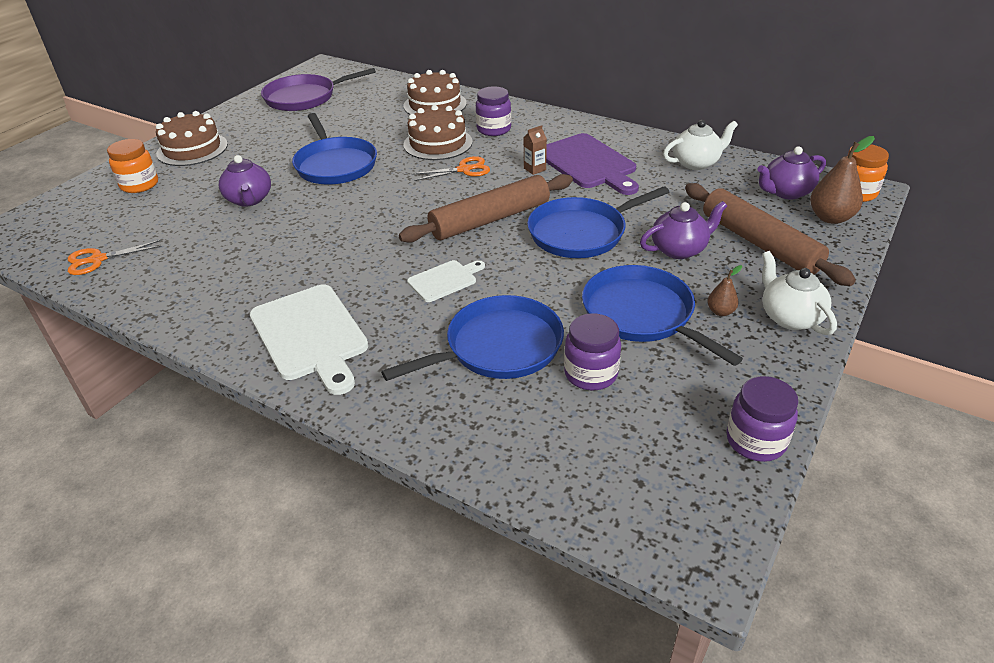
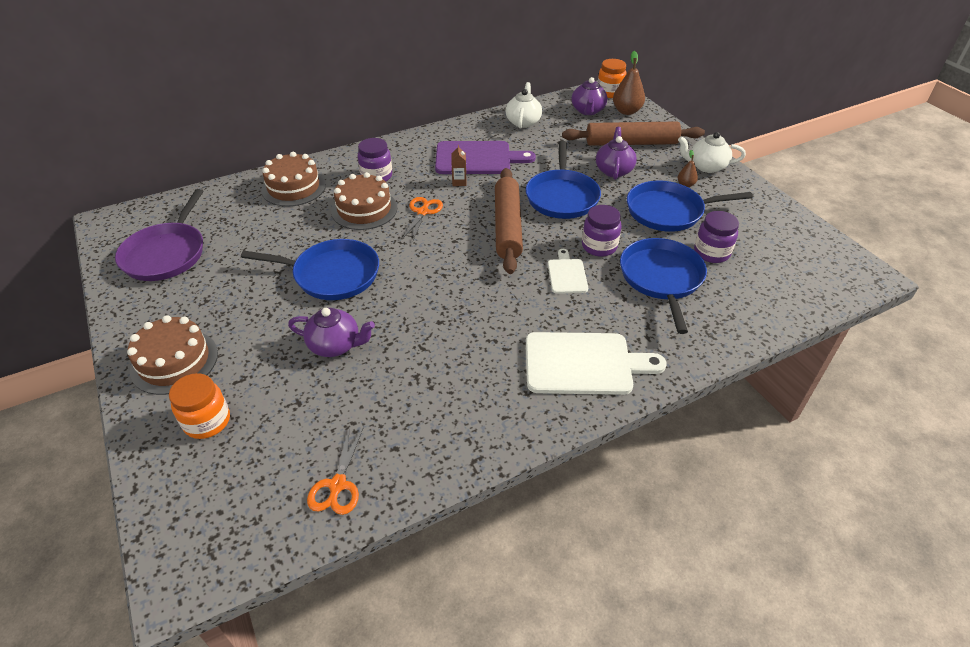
camera: 60 degrees left, 5 degrees up
(755, 441) = (797, 223): purple jar -> purple jar (599, 246)

